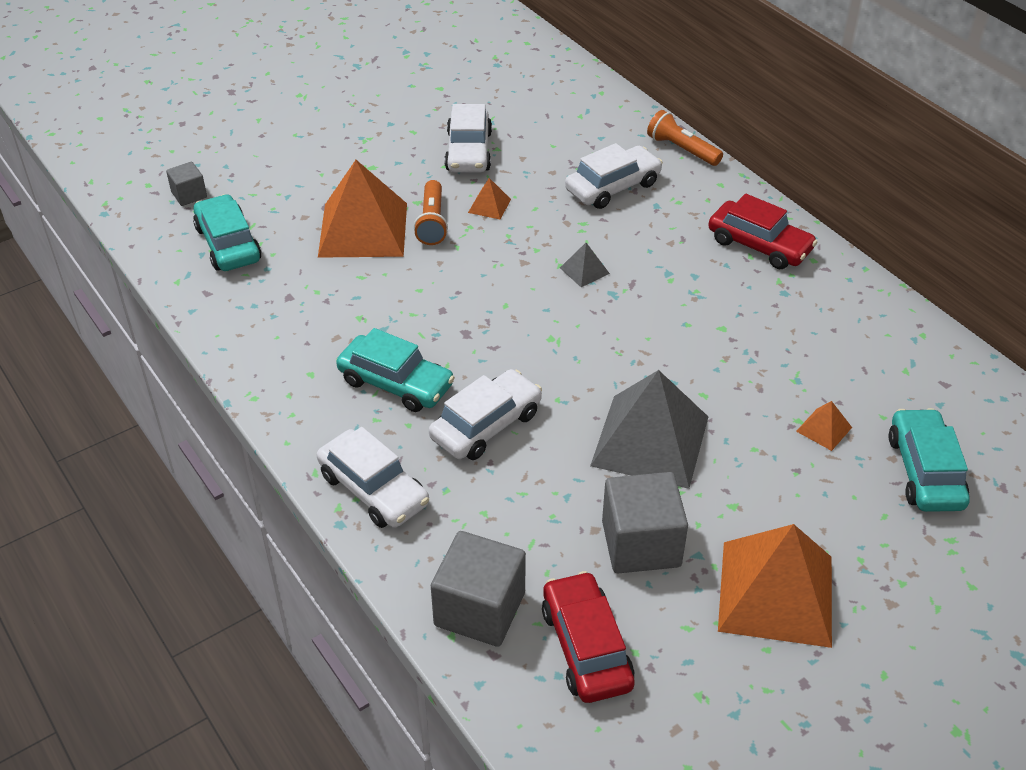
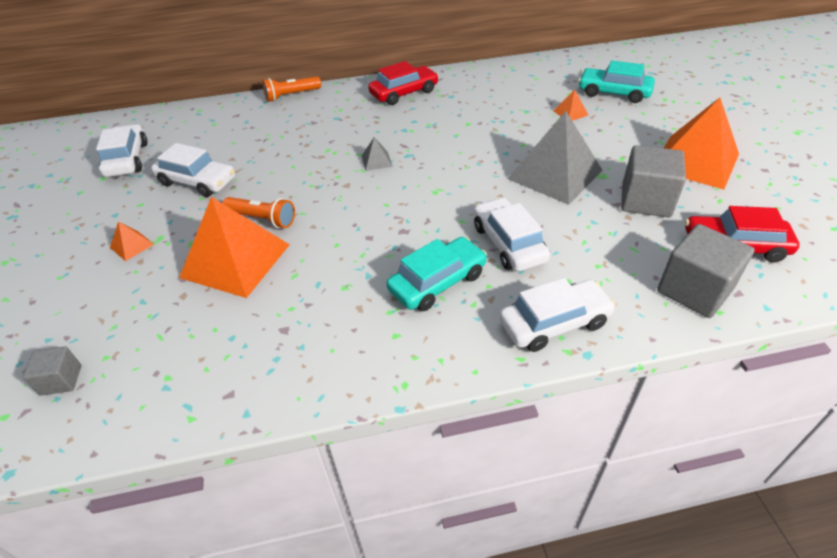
camera: 65 degrees left, 0 degrees up
(228, 244) = (170, 361): turquoise car -> none
(489, 206) = (270, 186): orange pyramid -> orange pyramid (131, 245)
(613, 187) = (302, 129): white car -> white car (127, 159)

